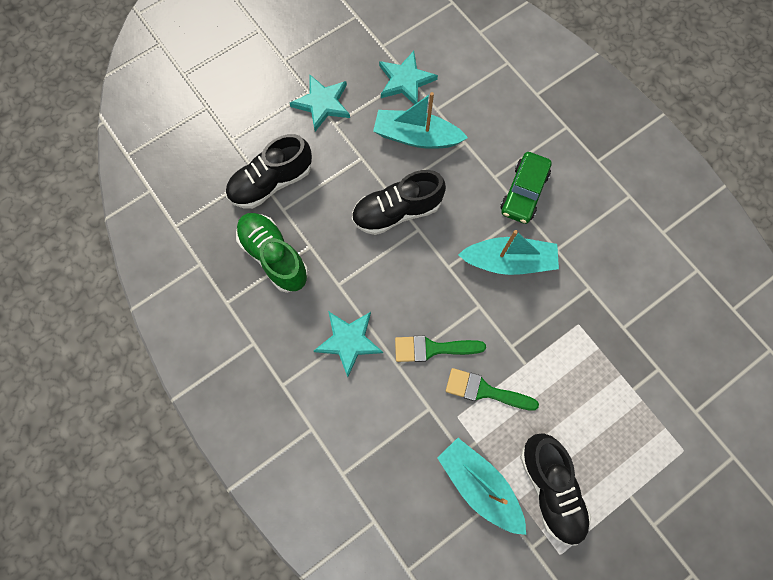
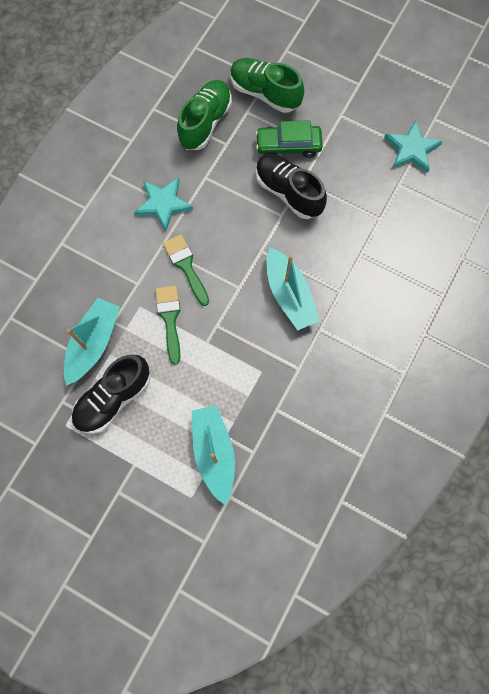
camera: 65 degrees right, 0 degrees up
(271, 182) = (265, 93): black shoe -> green shoe
(322, 104) = (353, 98): turquoise star -> none
(416, 137) = (363, 179): turquoise boat -> turquoise boat (214, 452)
(523, 192) = (359, 283): green car -> green car (288, 146)

